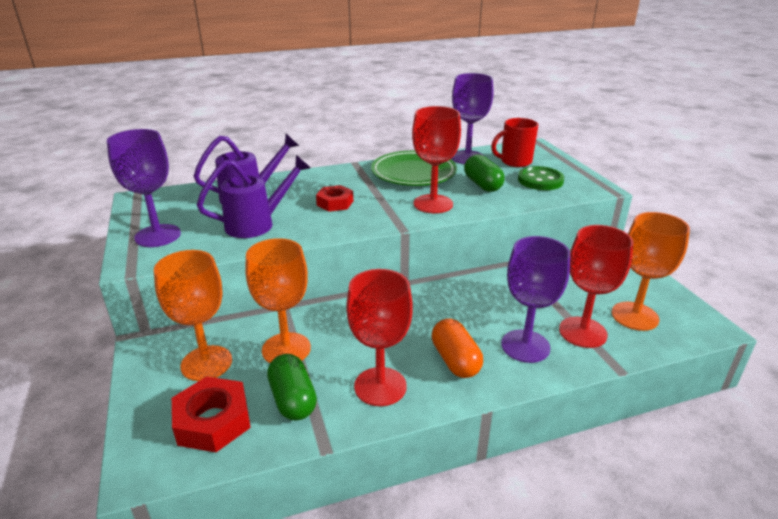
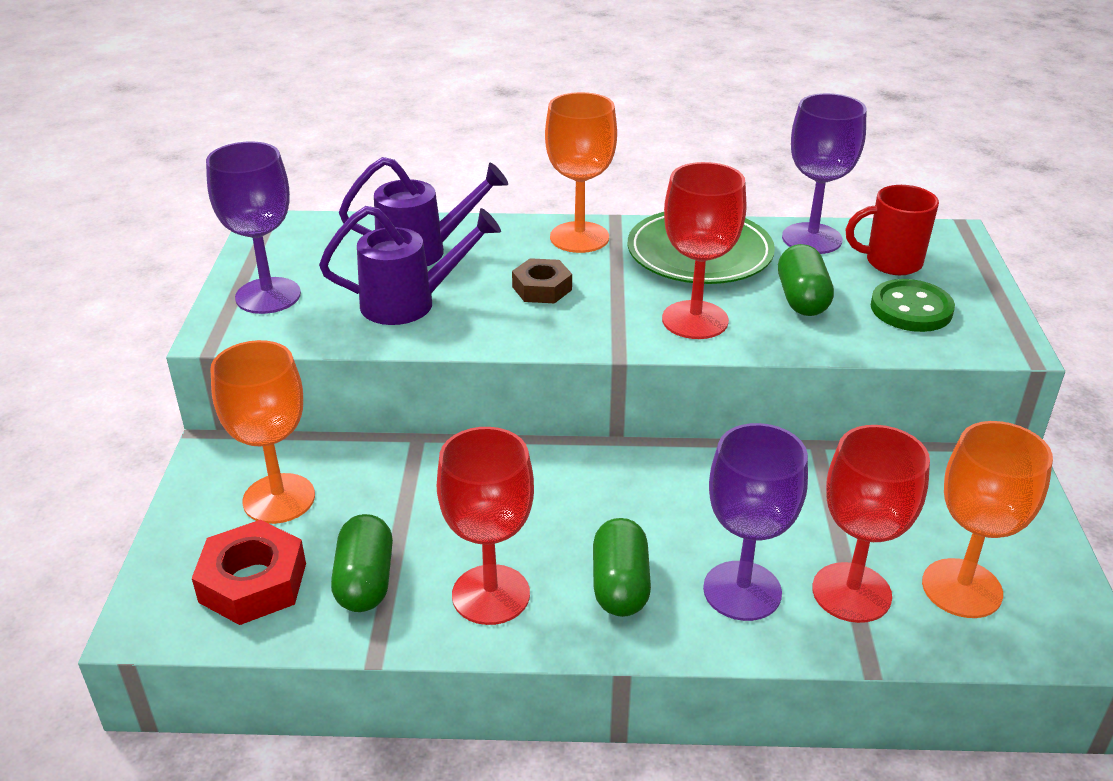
camera: 20 degrees right, 5 degrees up
(286, 349) = (391, 505): orange goblet -> orange goblet (579, 237)
(335, 203) = (542, 288): red nut -> brown nut
(455, 360) = (620, 585): orange capsule -> green capsule

